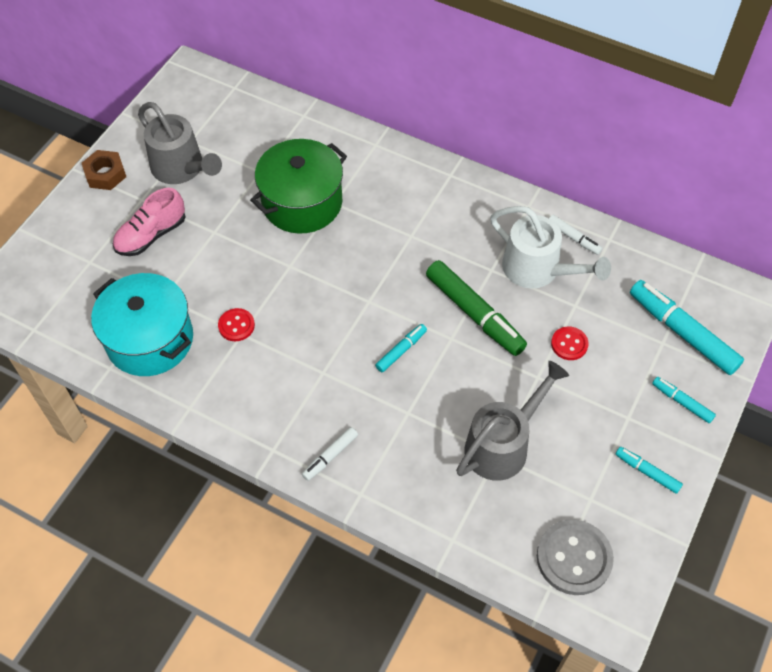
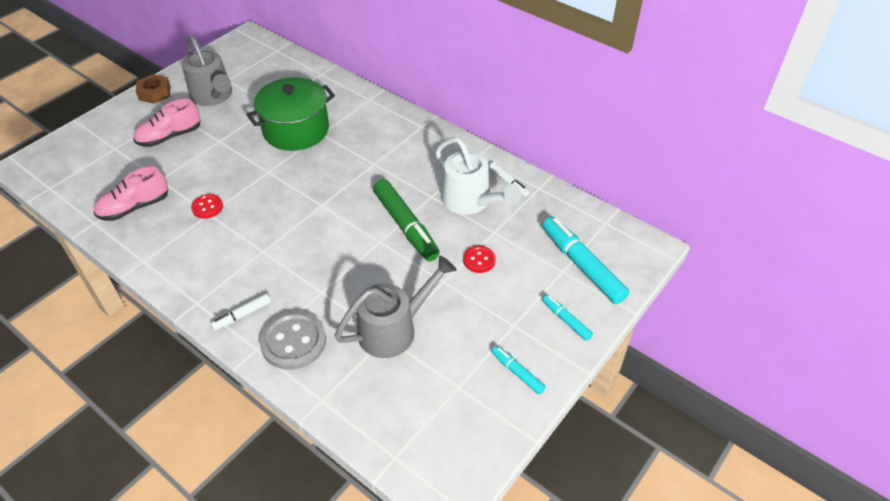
camera: 10 degrees right, 10 degrees down
(150, 339) = (135, 207): turquoise pot -> pink shoe
(401, 350) = (334, 244): turquoise marker -> none
(574, 558) = (426, 434): grey button -> grey button (293, 342)

